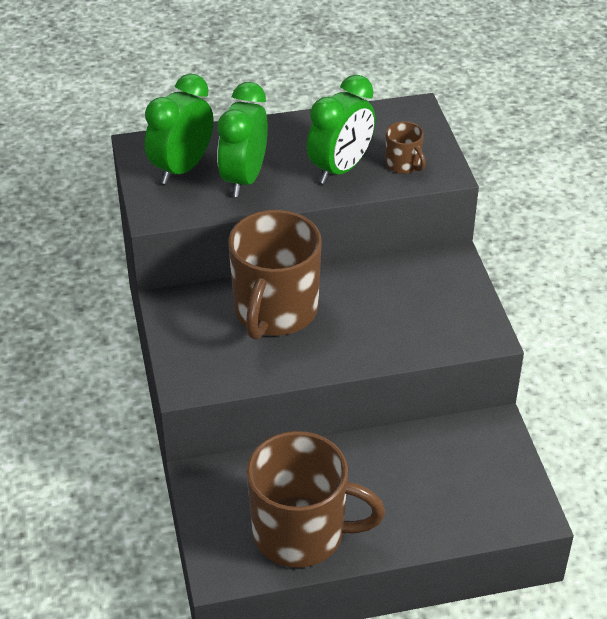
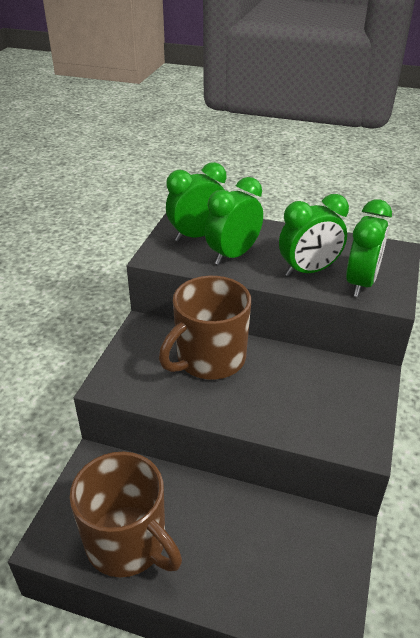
camera: 30 degrees right, 5 degrees down
(403, 164) = (361, 283): brown mug -> green clock

